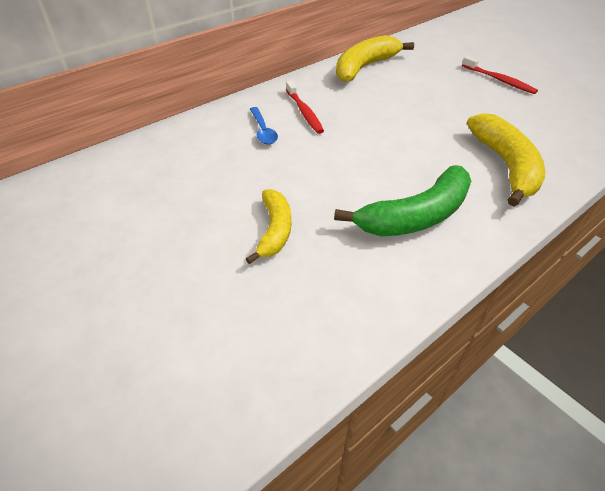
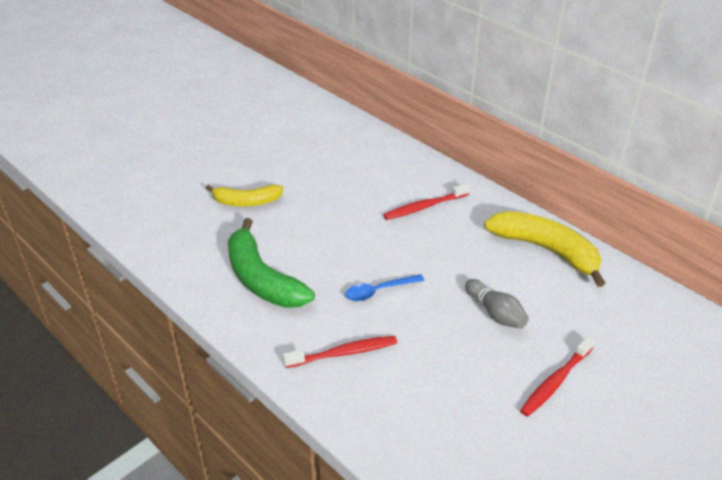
camera: 85 degrees right, 5 degrees down
(263, 131) = (384, 184): blue spoon -> blue spoon (378, 291)
(438, 93) = (495, 313): none -> grey bowling pin
(505, 166) = (343, 353): yellow banana -> red toothbrush

